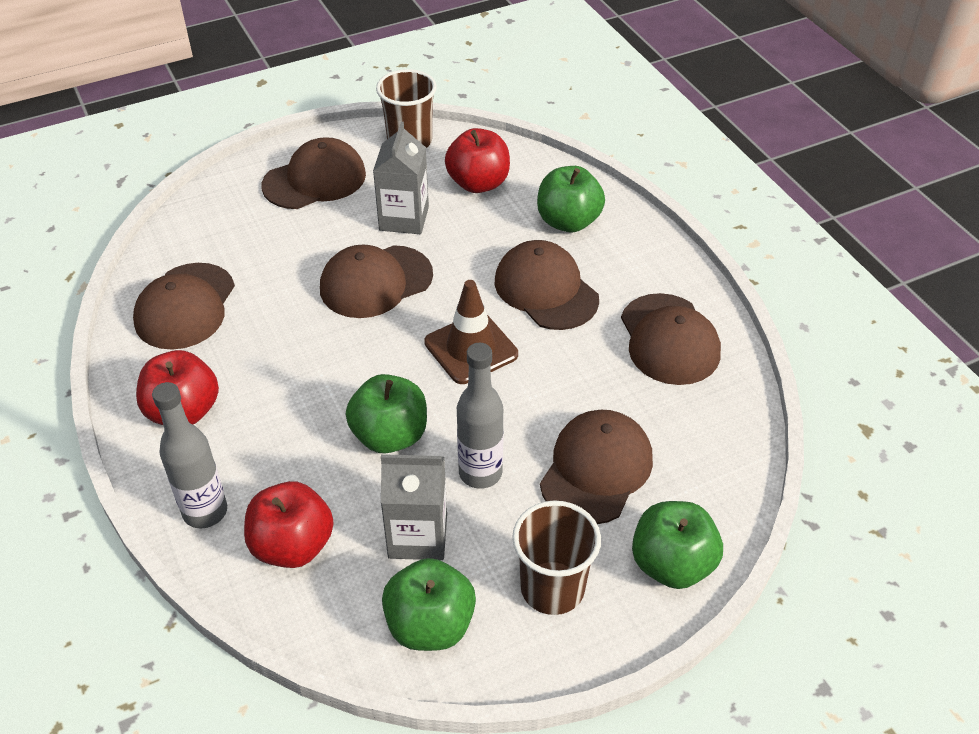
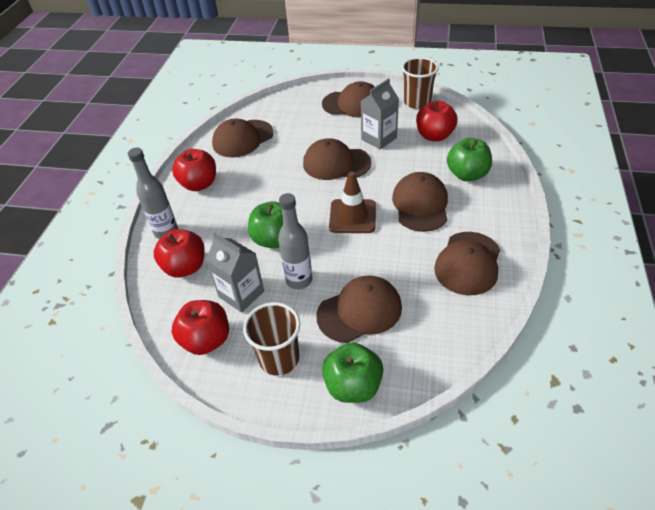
camera: 40 degrees right, 0 degrees up
(430, 625) = (206, 340): green apple -> red apple

